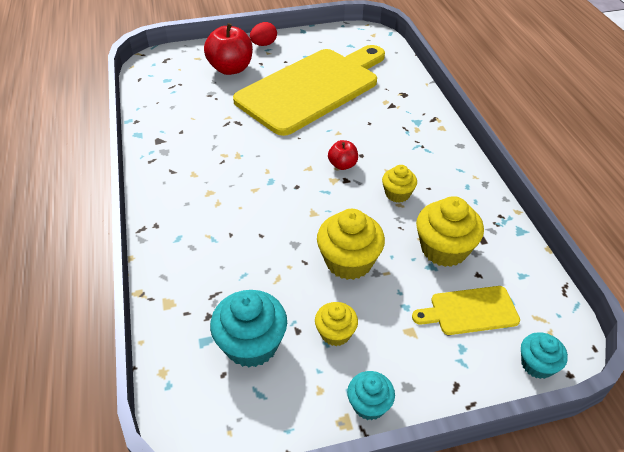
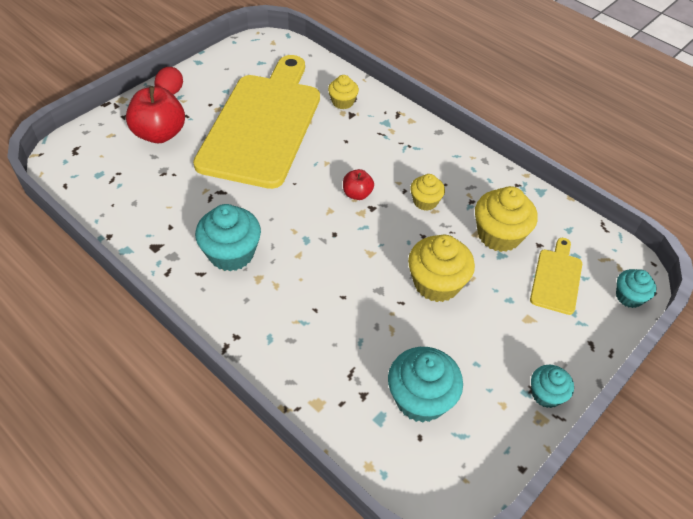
camera: 35 degrees left, 5 degrees up
(206, 167) = (231, 253): none -> turquoise cupcake
(335, 333) = (476, 351): yellow cupcake -> yellow cupcake (342, 102)
(470, 311) = (556, 278): yellow cutting board -> yellow cutting board turned 150 degrees clockwise

